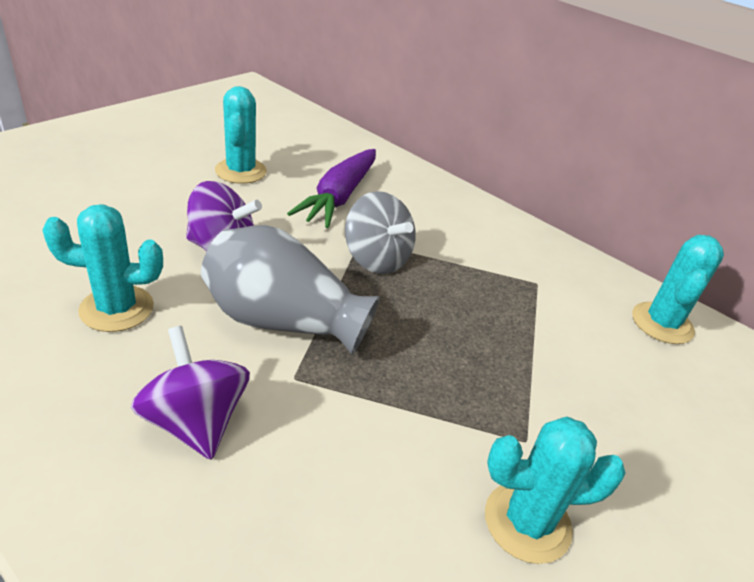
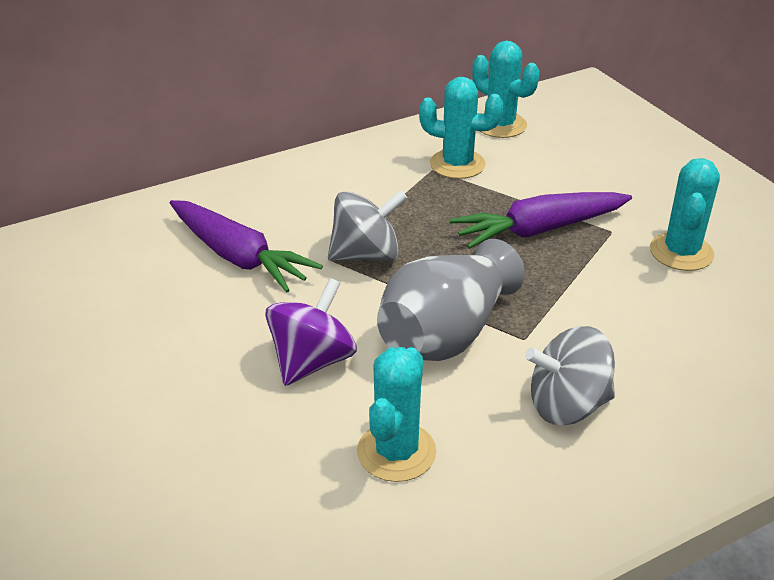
camera: 65 degrees left, 0 degrees up
(195, 421) = (567, 405): purple spinning top -> grey spinning top
(241, 171) = (142, 326): turquoise cactus -> turquoise cactus (457, 164)
(486, 373) = (539, 230): none -> purple carrot

